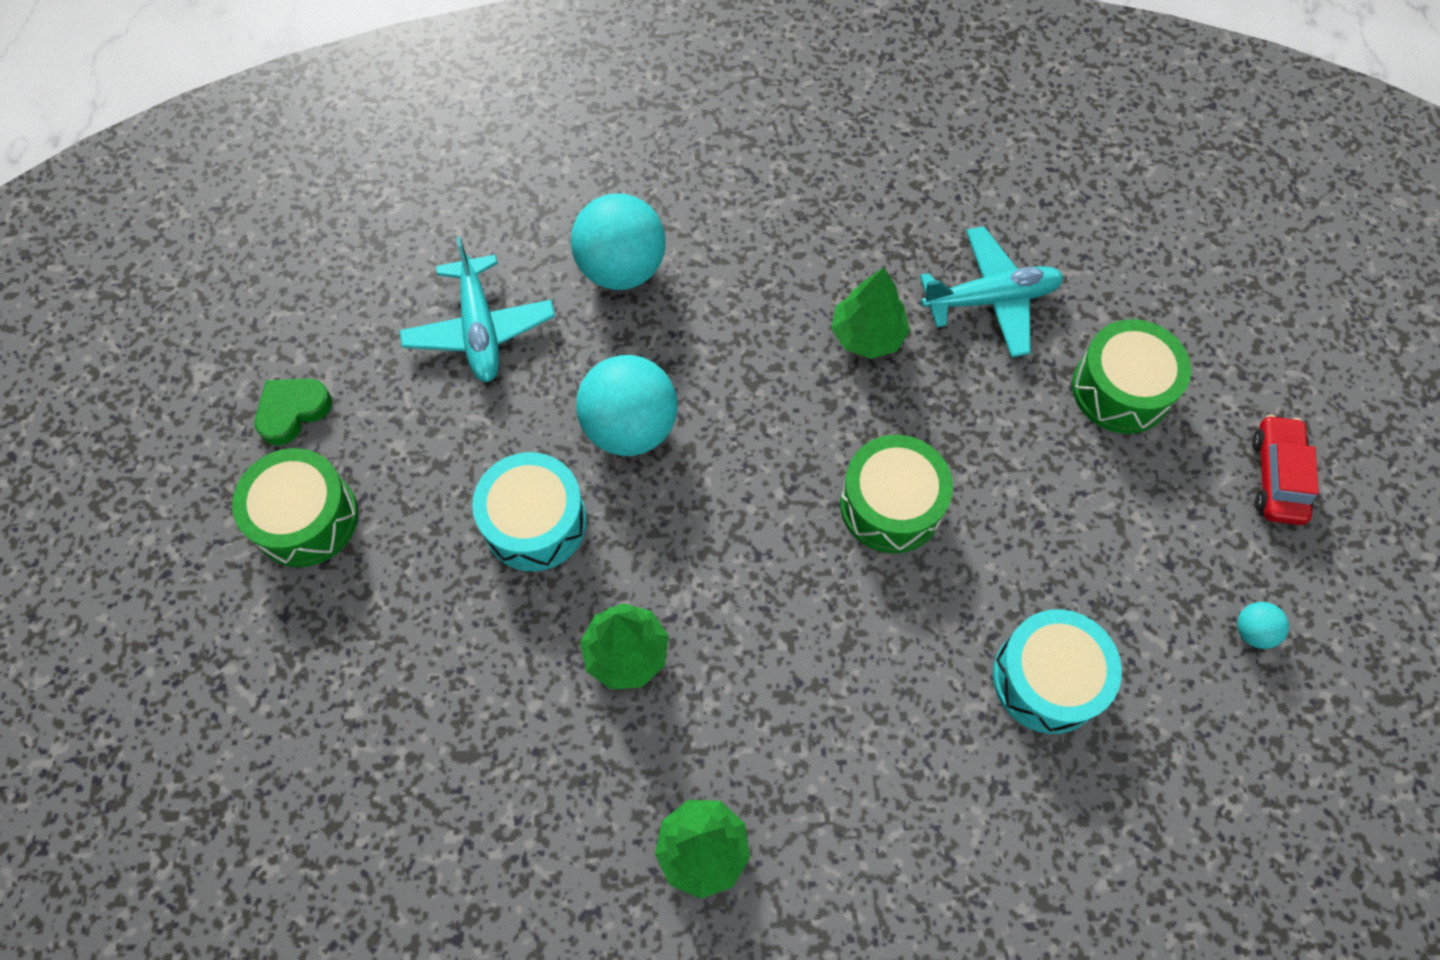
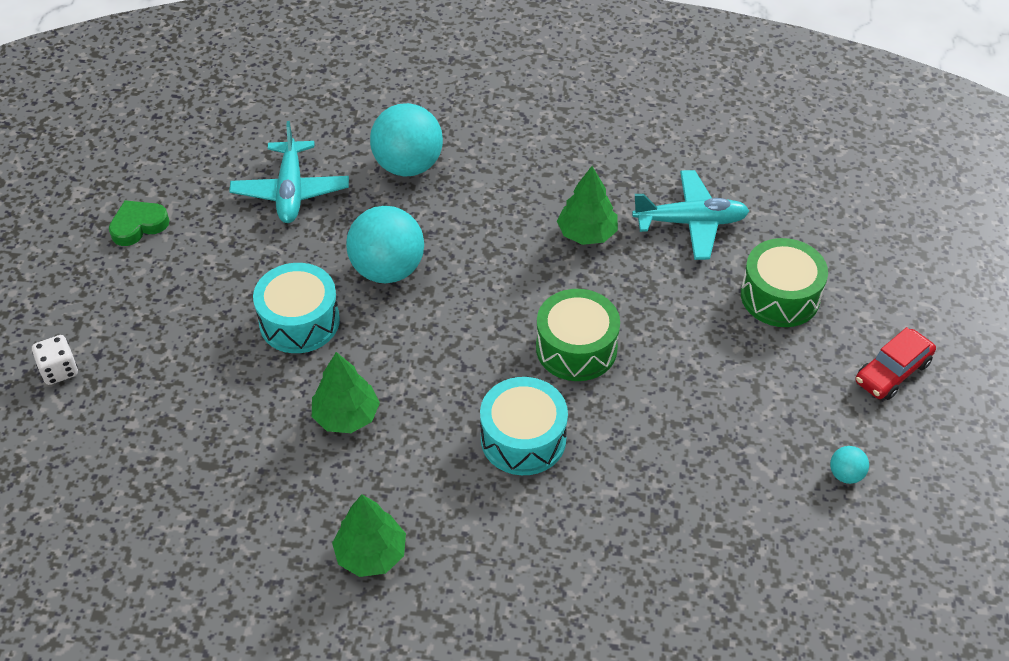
camera: 10 degrees right, 15 degrees down
(238, 647) = (59, 370): none -> white dice
(306, 518) = (130, 295): green drum -> none
(1047, 679) = (670, 482): turquoise drum -> turquoise drum (523, 439)
(1276, 476) = (892, 372): red car -> red car turned 150 degrees counterclockwise

